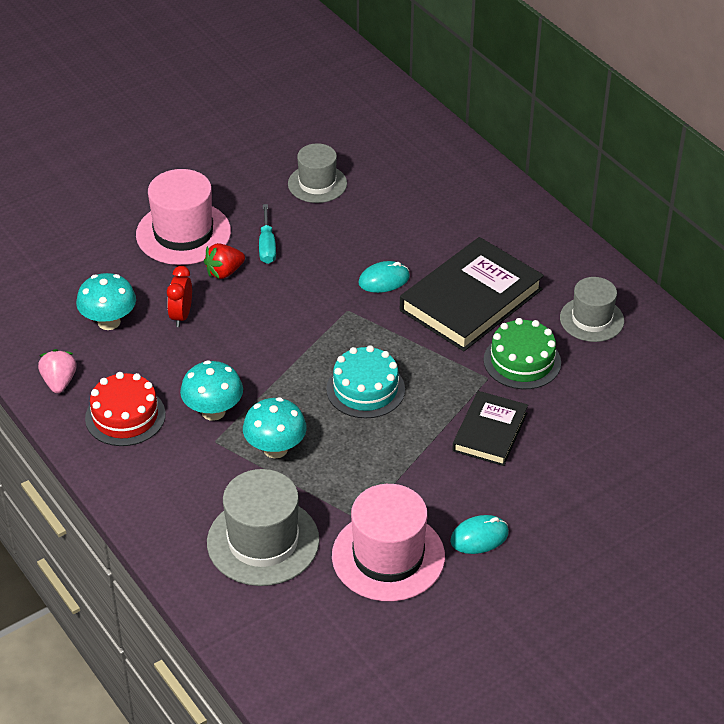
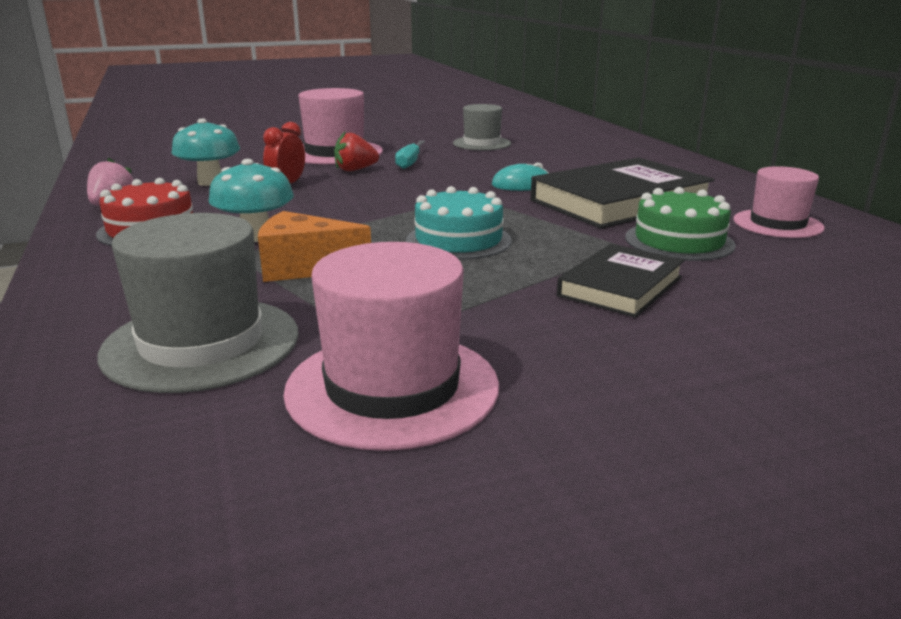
camera: 15 degrees right, 20 degrees down
(275, 449) = (304, 268): turquoise mushroom -> orange cheese
(479, 537) = (572, 387): turquoise mouse -> none
(591, 319) = (777, 224): grey hat -> pink hat

